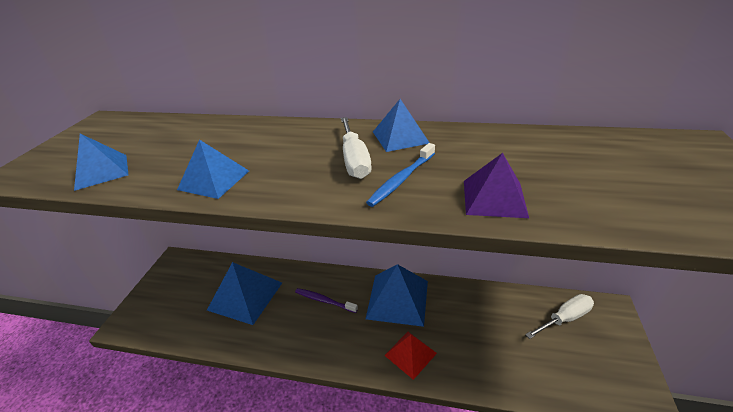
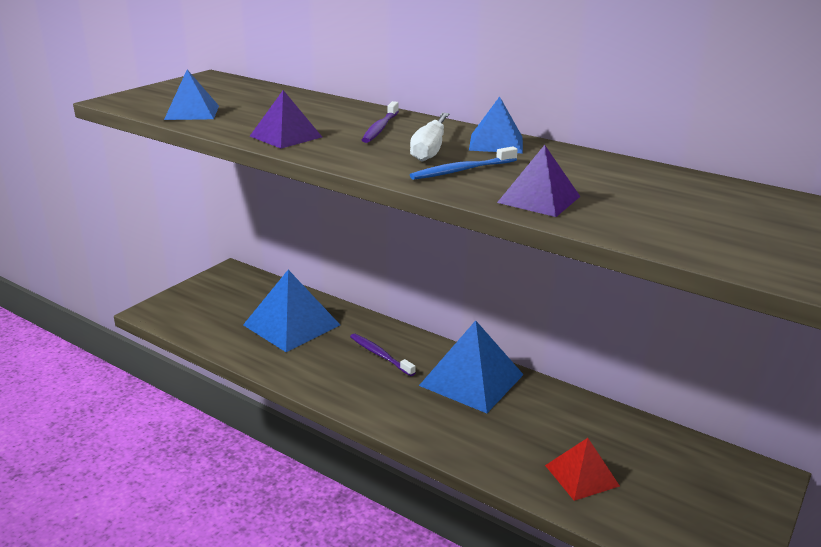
camera: 20 degrees right, 10 degrees down
(214, 180) = (286, 136): blue pyramid -> purple pyramid
(293, 144) = (380, 128): none -> purple toothbrush
(410, 354) = (452, 431): red pyramid -> red pyramid (581, 475)
(564, 318) = (686, 464): white screwdriver -> none

